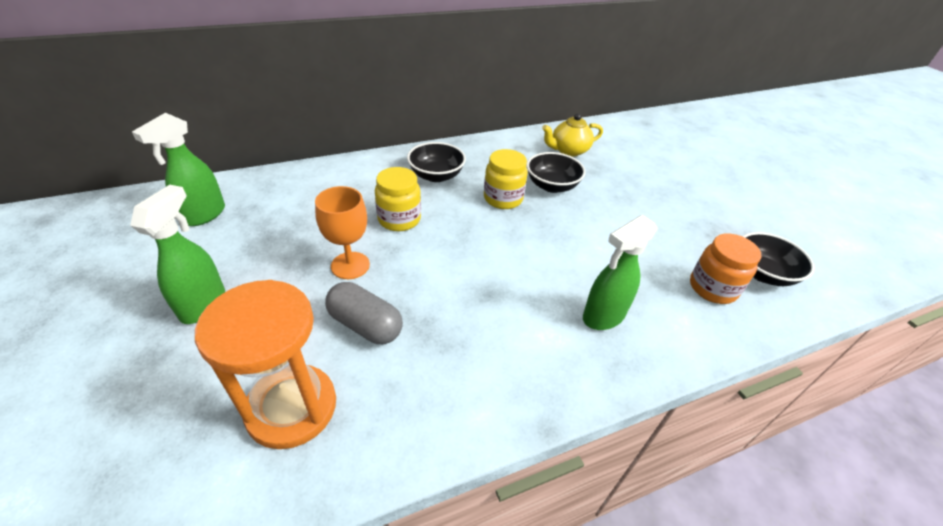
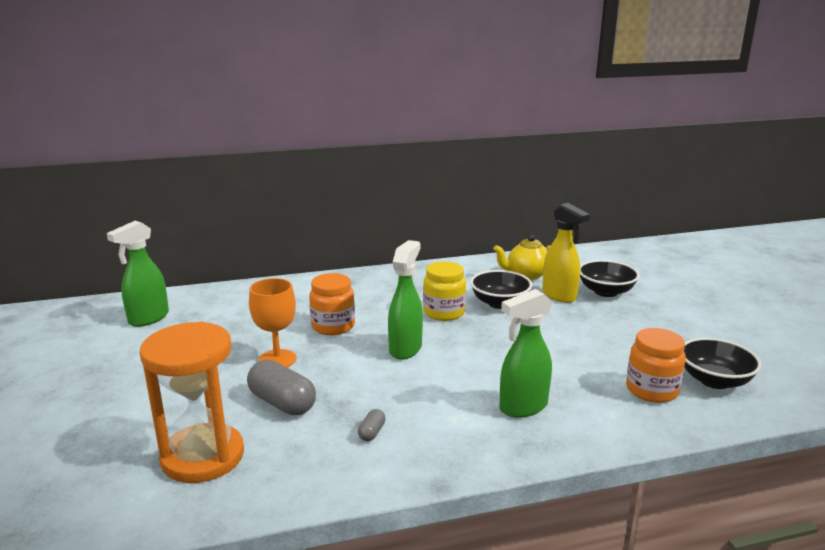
camera: 10 degrees right, 20 degrees down
(204, 304) = (138, 382): green spray bottle -> green spray bottle (405, 349)
(399, 219) = (333, 326): yellow jar -> orange jar
(436, 175) = (379, 293): black bowl -> black bowl (606, 292)
(465, 360) = (372, 432): none -> grey capsule
(603, 175) = (559, 296): none -> yellow spray bottle

